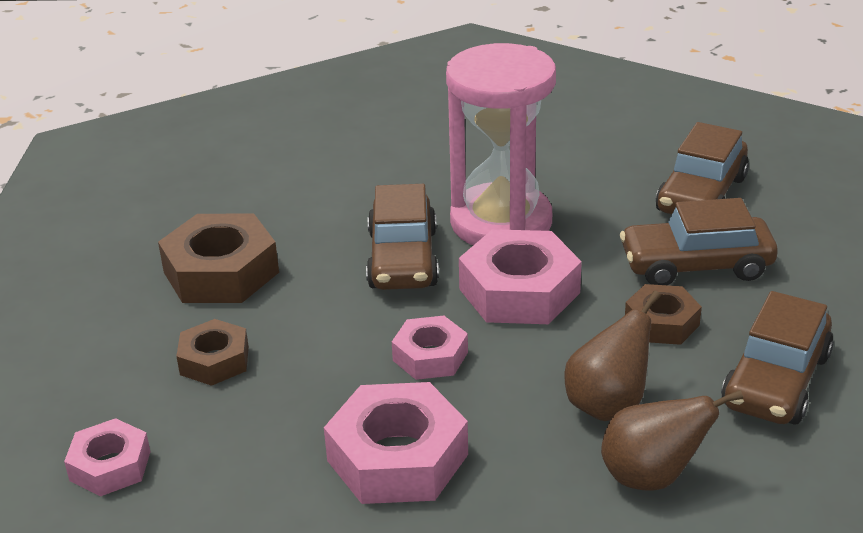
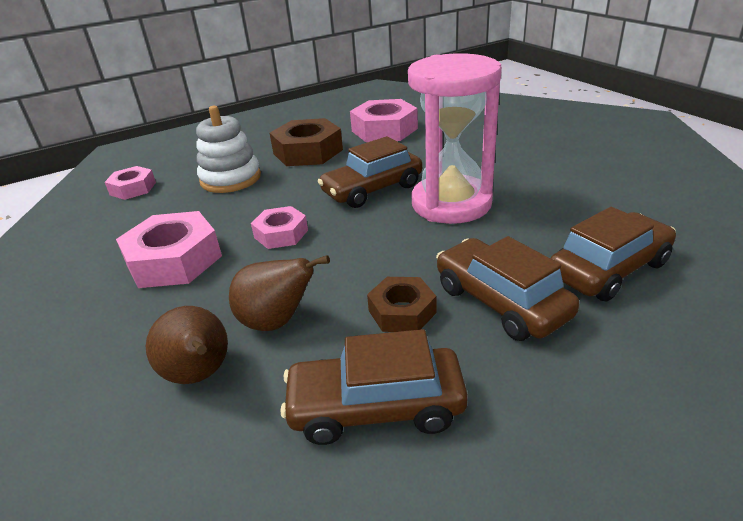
camera: 60 degrees right, 0 degrees up
(214, 361) = (230, 179): brown nut -> white stacking toy
(519, 291) = (380, 238): pink nut -> pink nut (384, 130)
(701, 195) = (608, 269): brown car -> brown car turned 150 degrees clockwise

